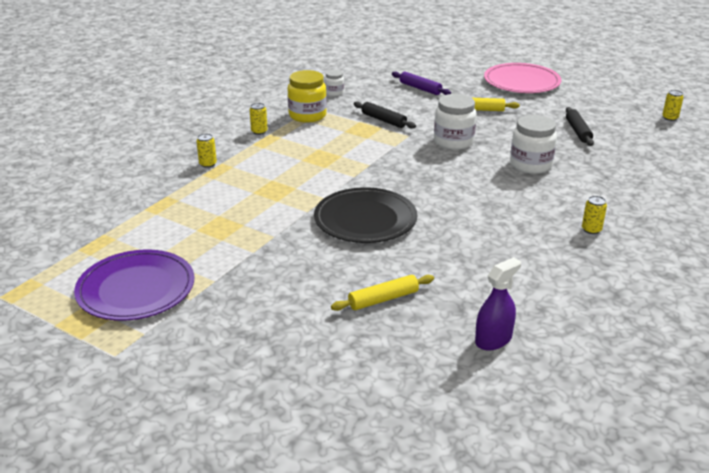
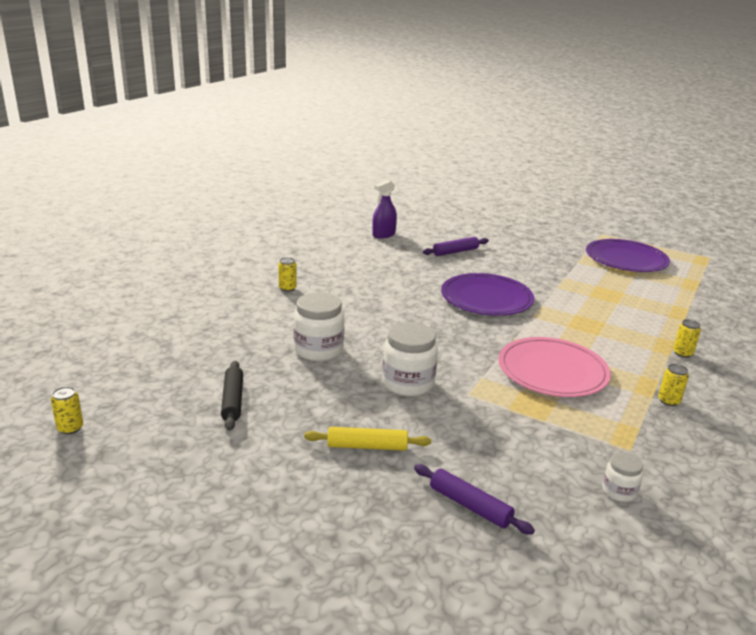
camera: 175 degrees right, 5 degrees down
(307, 115) = (626, 432): yellow jar -> none
(365, 219) = (486, 298): black plate -> purple plate
(383, 120) = (510, 422): black rolling pin -> none
(383, 299) = (455, 251): yellow rolling pin -> purple rolling pin
(521, 82) = (270, 531): pink plate -> pink plate (552, 371)

